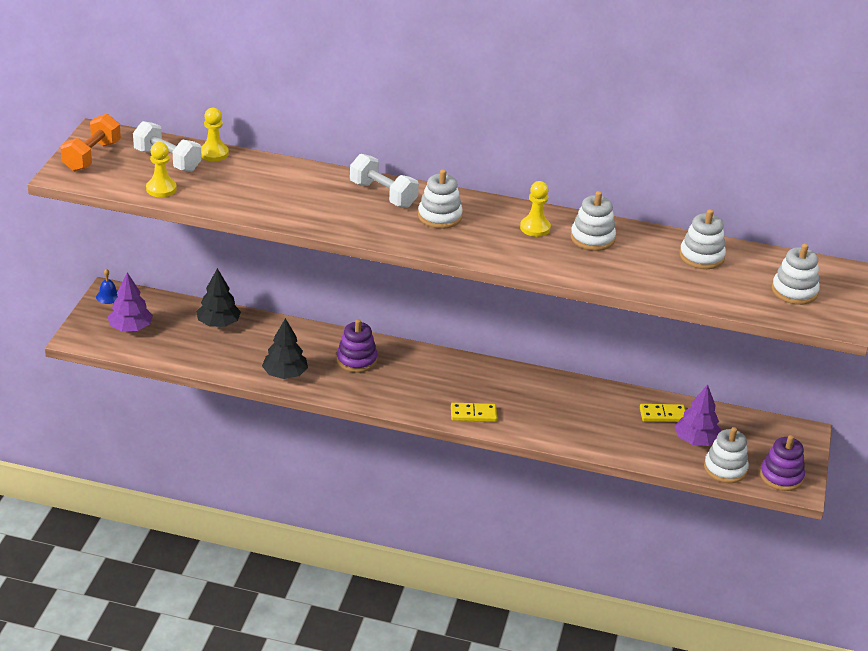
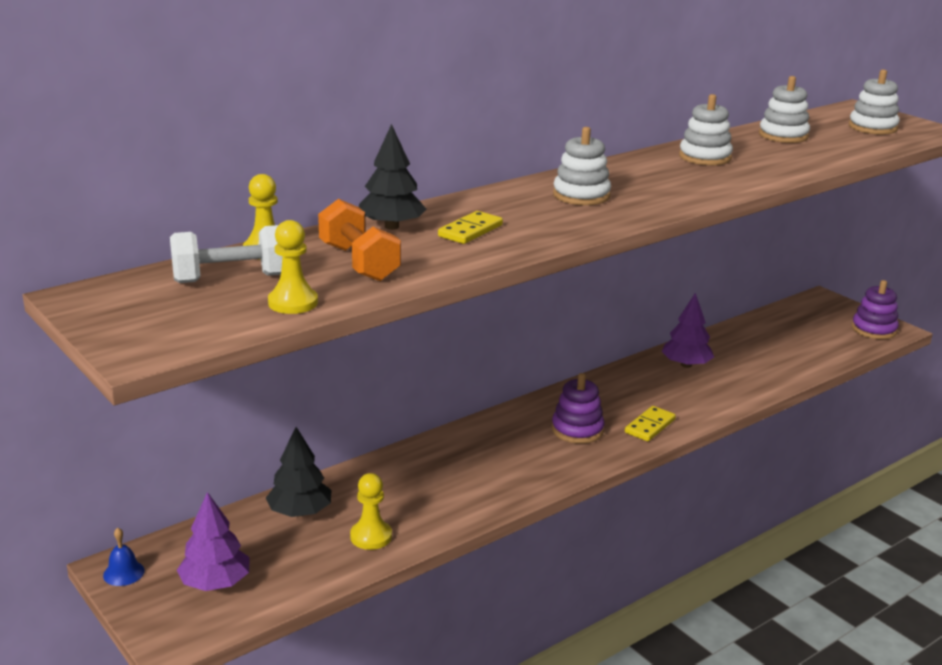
camera: 50 degrees left, 10 degrees down
(92, 156) = (130, 318): orange dumbbell -> orange dumbbell (359, 262)
(285, 374) = (454, 508): black tree -> black tree (391, 227)
(356, 360) = (484, 452): purple stacking toy -> purple stacking toy (577, 430)
(383, 194) = (499, 204): white dumbbell -> none
(535, 228) = (657, 169): yellow pawn -> yellow pawn (371, 536)
(663, 415) = (743, 340): yellow domino -> yellow domino (470, 231)
(696, 440) = (793, 342): purple tree -> purple tree (686, 365)
(725, 469) = (844, 346): white stacking toy -> none

